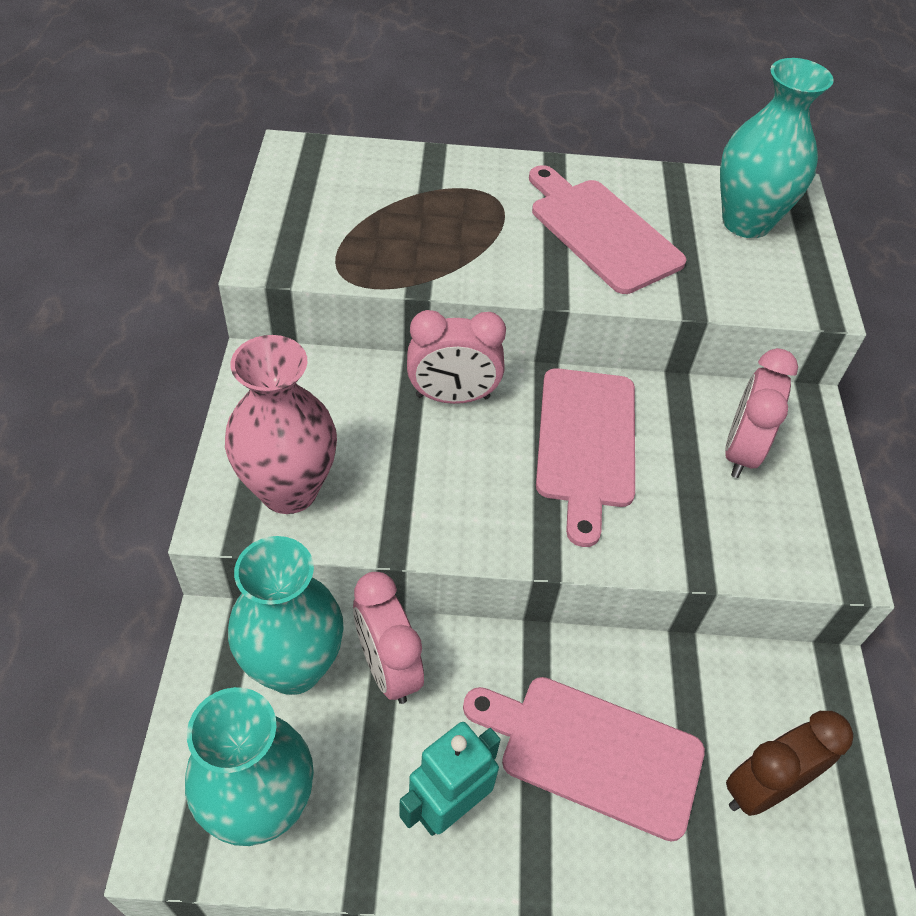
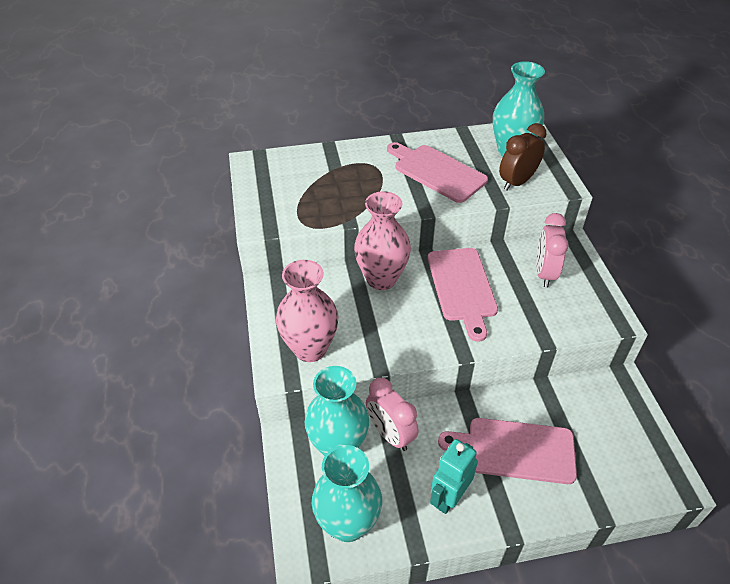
camera: 10 degrees left, 5 degrees down
(452, 397) = (381, 279): pink clock -> pink vase
(763, 788) = (608, 445): brown clock -> brown clock (517, 182)

